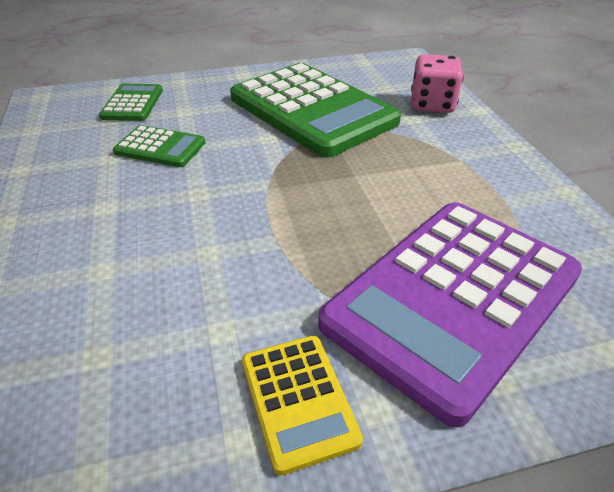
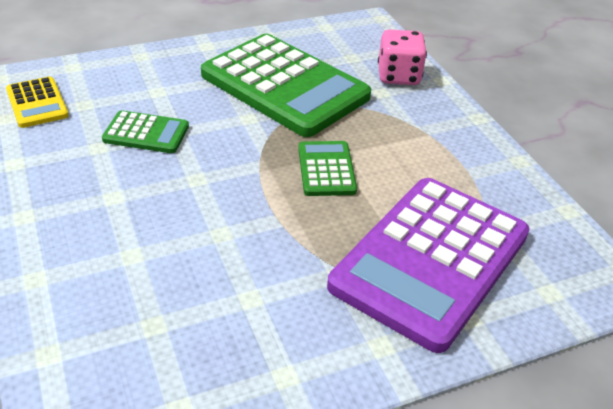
camera: 10 degrees left, 0 degrees up
(132, 103) = (101, 84): green calculator -> green calculator (326, 169)
(298, 400) = (322, 344): yellow calculator -> yellow calculator (37, 103)

